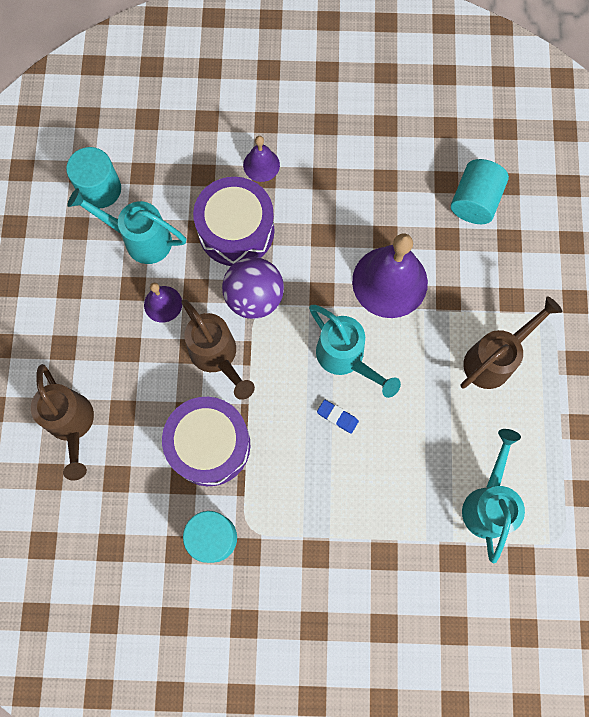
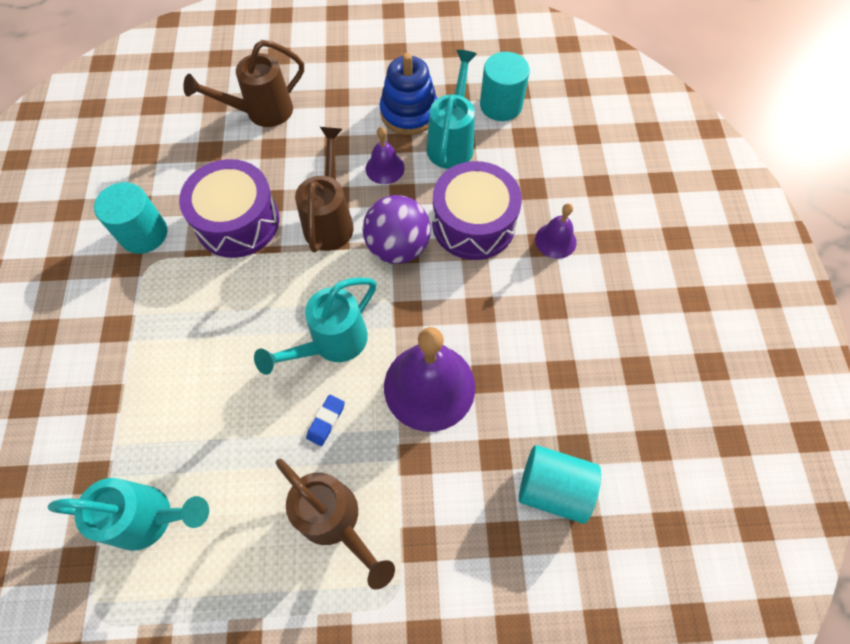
camera: 85 degrees right, 10 degrees down
(96, 276) = (409, 113): none -> blue stacking toy
(217, 357) = (330, 220): brown watering can -> brown watering can turned 135 degrees clockwise
(337, 417) = (264, 339): blue eraser -> blue eraser (326, 421)

